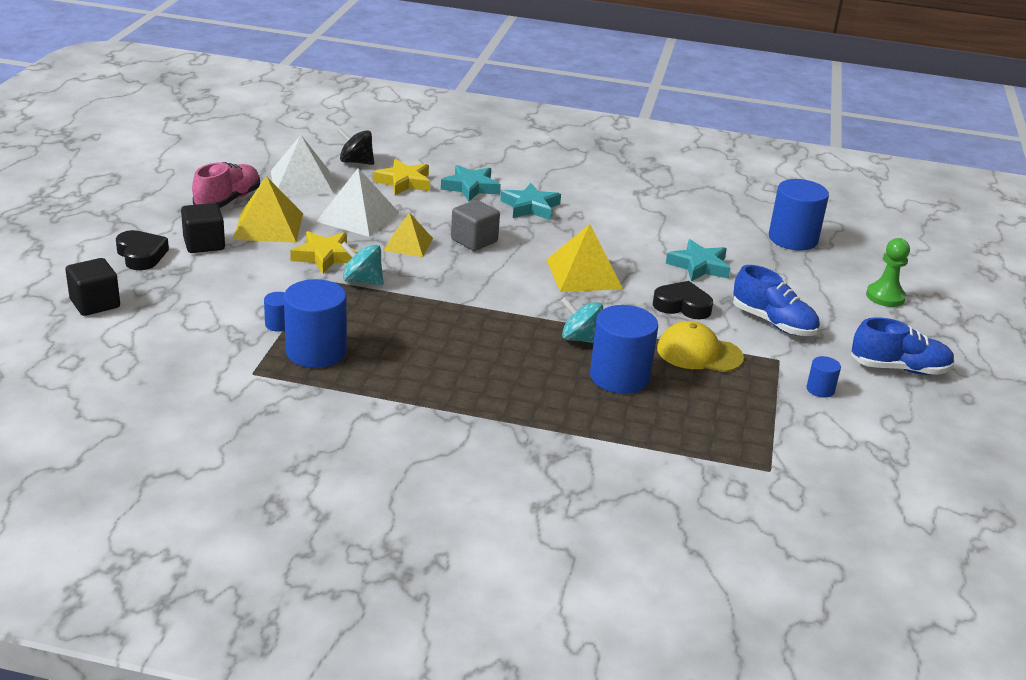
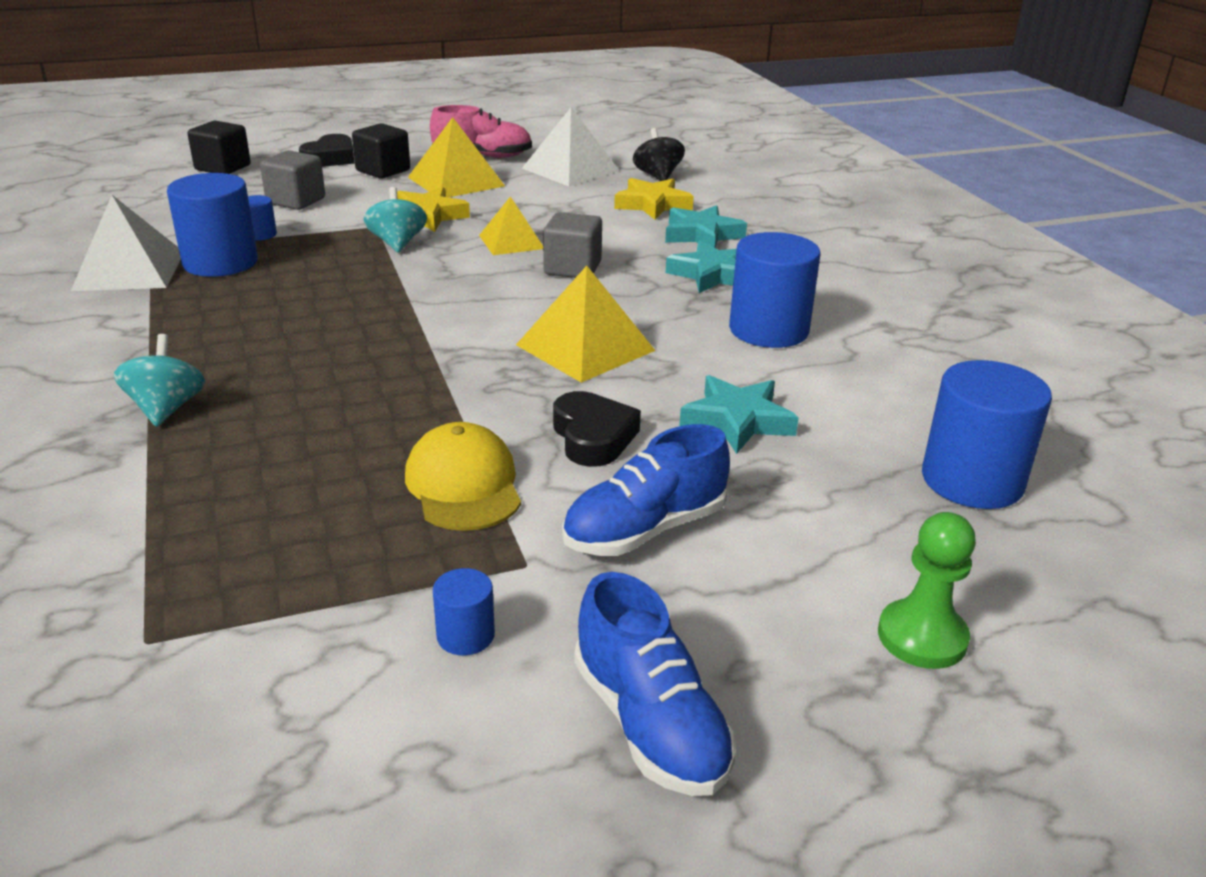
camera: 60 degrees right, 0 degrees up
(224, 294) = (296, 201): none -> grey cube
(357, 217) = (536, 207): white pyramid -> white pyramid (129, 270)
(581, 339) = (404, 388): turquoise spinning top -> turquoise spinning top (166, 409)
(619, 377) = (328, 439): blue cylinder -> blue cylinder (768, 330)
(773, 323) = (645, 529): blue shoe -> blue shoe turned 45 degrees clockwise

